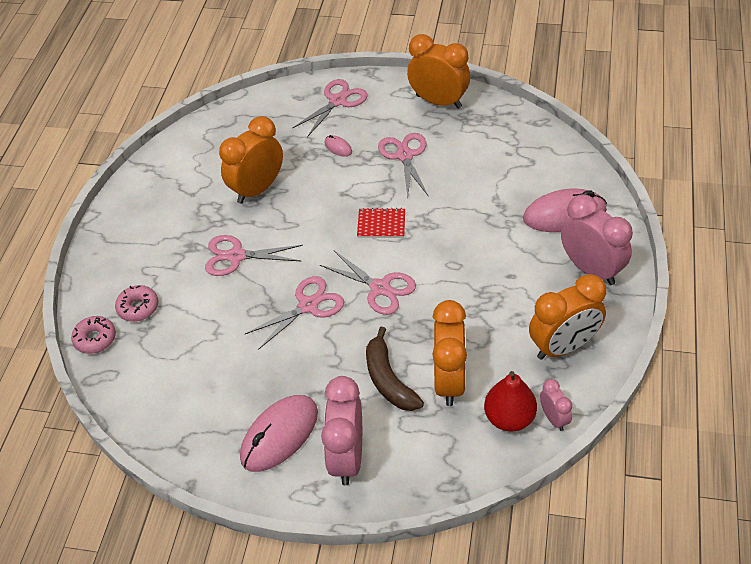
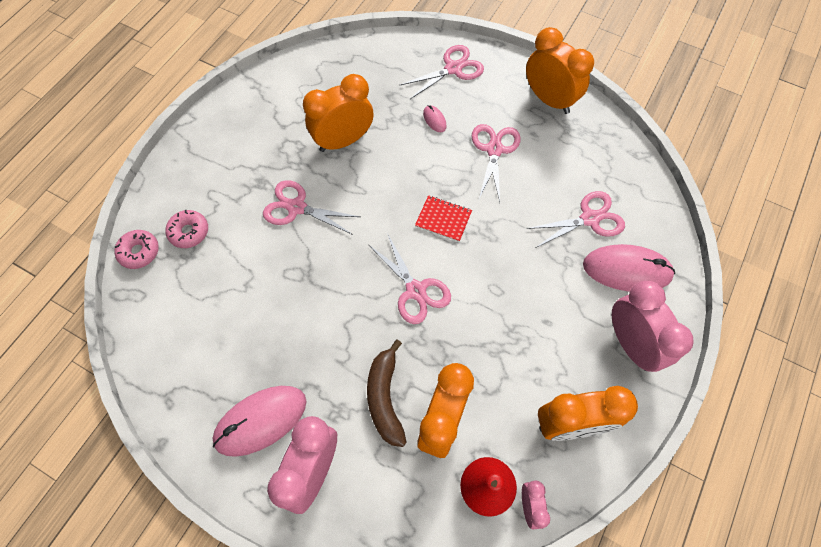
camera: 15 degrees right, 15 degrees up
(308, 305) = (341, 286): pink scissors -> pink scissors (589, 219)

